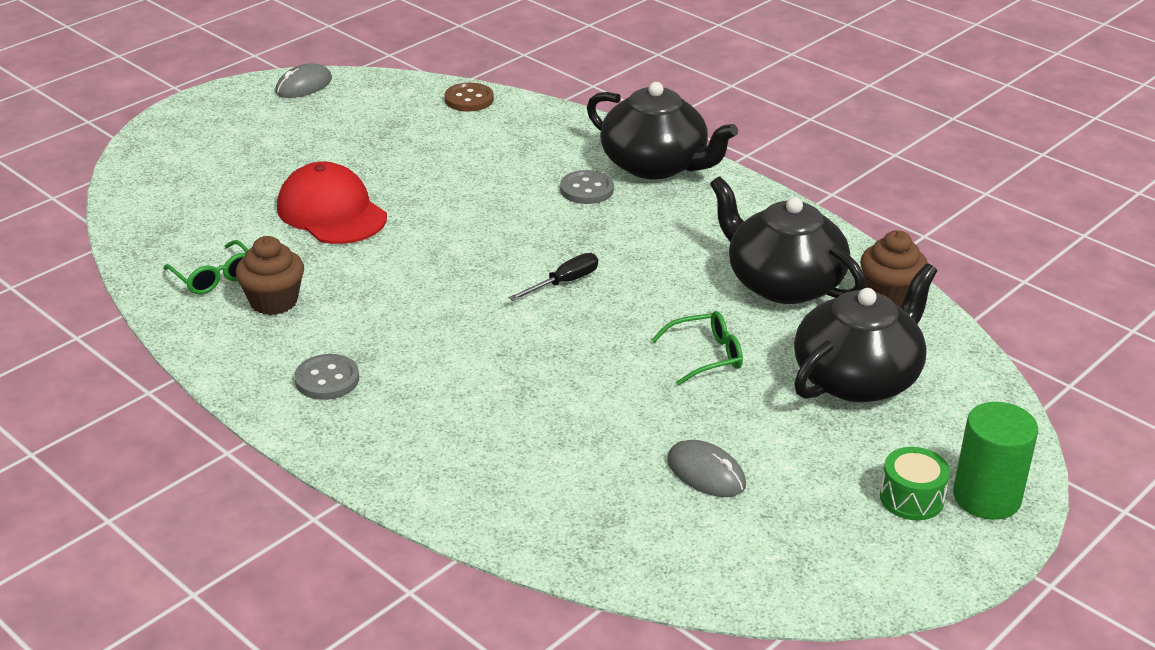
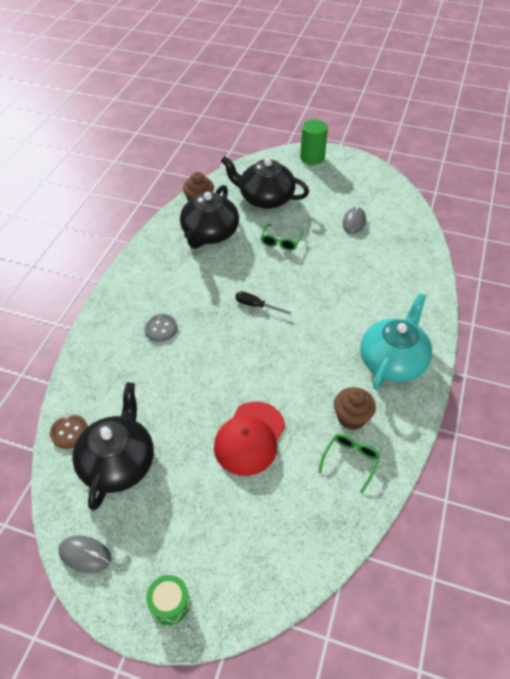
camera: 115 degrees left, 15 degrees up
(327, 379) = (393, 361): grey button -> turquoise teapot
(655, 165) = (119, 309): black teapot -> black teapot (118, 463)
(706, 356) = (280, 242): green glasses -> green glasses turned 120 degrees counterclockwise
(911, 498) = (326, 173): green drum -> green drum (169, 604)

